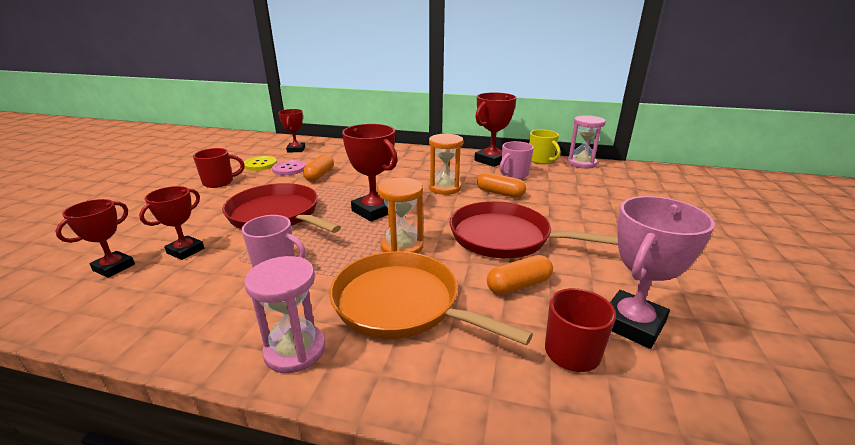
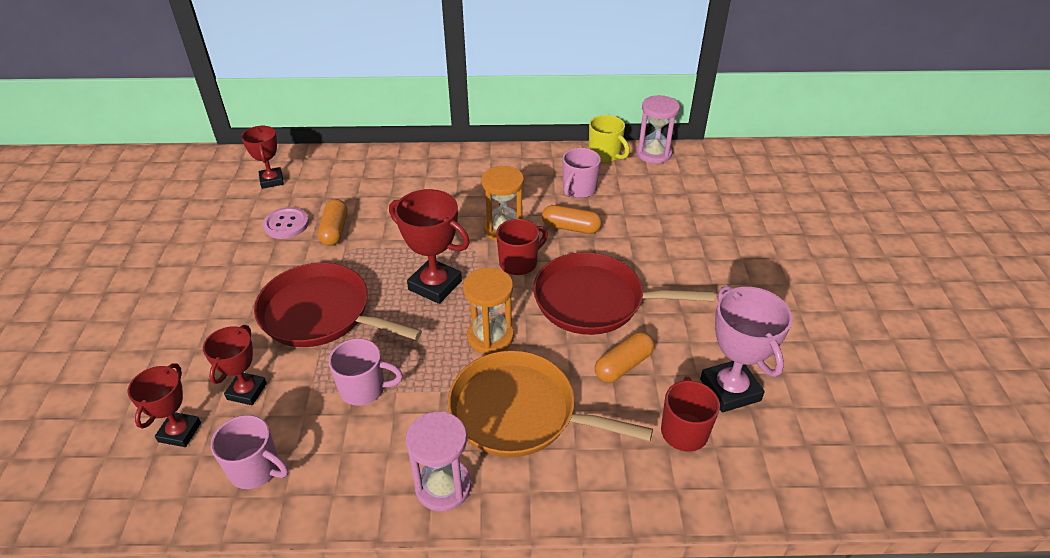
camera: 15 degrees left, 15 degrees up
(145, 303) = (256, 469): none -> pink mug
(219, 182) = (206, 267): red mug -> red mug (519, 263)
(260, 164) = (240, 221): yellow button -> none
(491, 160) = (544, 164): red trophy -> none
(632, 324) = (730, 390): pink trophy -> pink trophy turned 45 degrees counterclockwise

